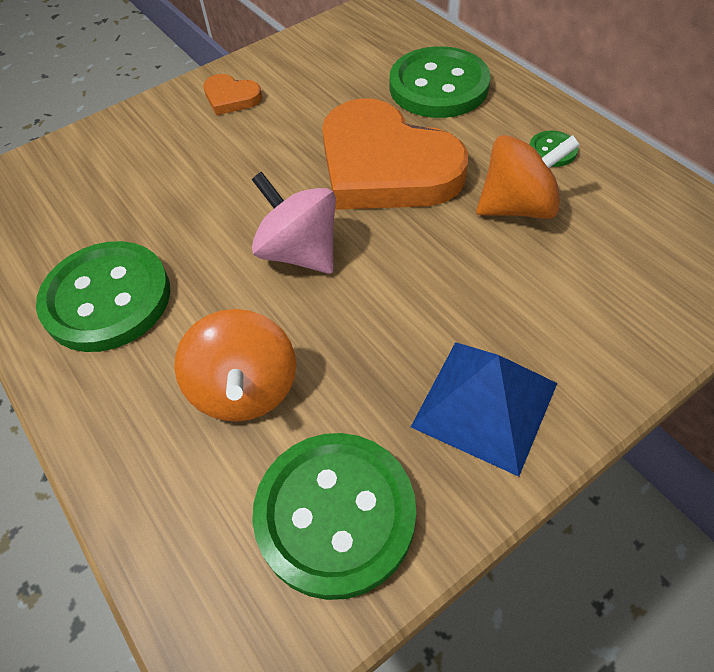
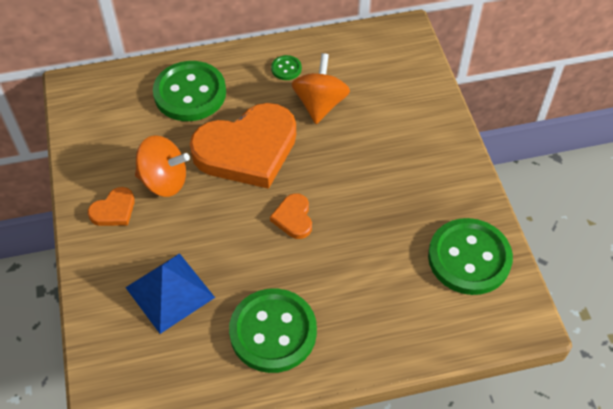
camera: 70 degrees left, 0 degrees up
(245, 389) = (379, 275): orange spinning top -> orange spinning top (164, 181)
(299, 252) = (293, 218): pink spinning top -> orange heart
(484, 404) = (438, 176): blue pyramid -> blue pyramid (170, 292)

